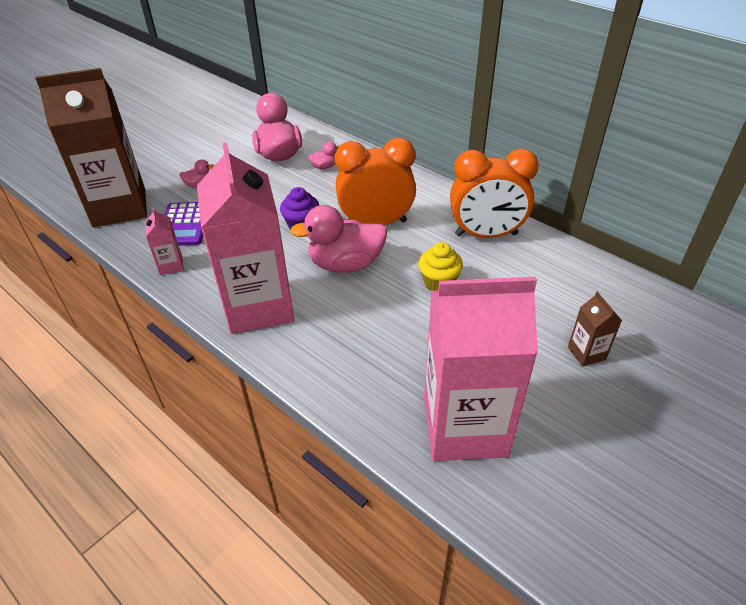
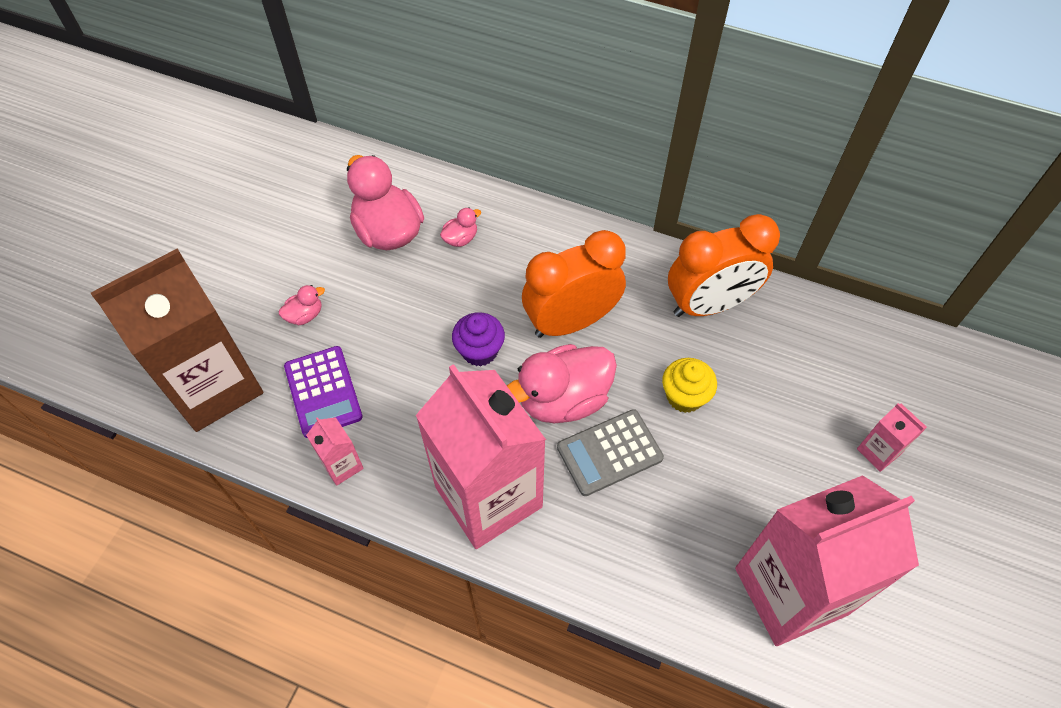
camera: 20 degrees left, 15 degrees up
(362, 302) = (609, 452): none -> grey calculator
(586, 353) = (878, 451): brown carton -> pink carton

